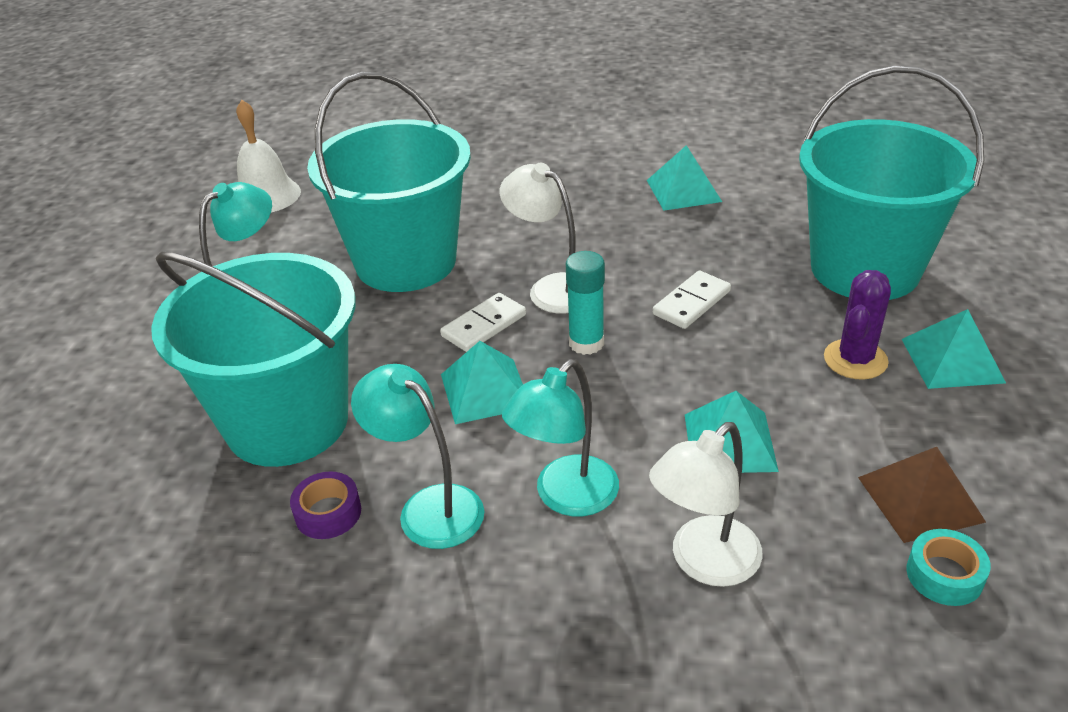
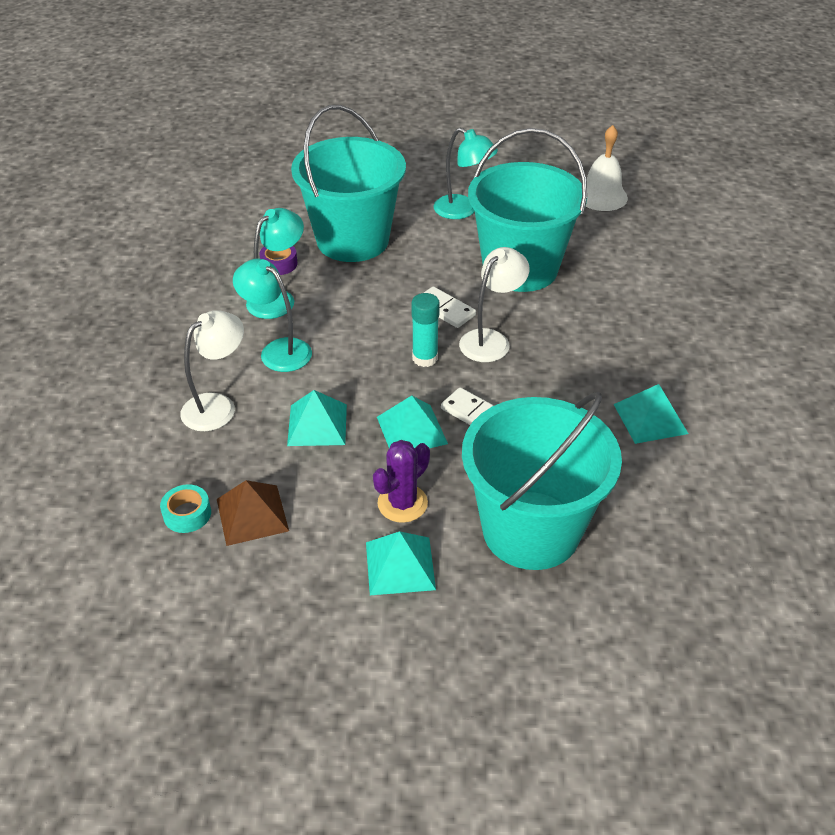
camera: 85 degrees right, 5 degrees up
(485, 390) = (376, 314): turquoise pyramid -> turquoise pyramid (412, 430)
(704, 563) = (217, 406): white lamp -> white lamp turned 90 degrees clockwise
(855, 359) = (402, 503): purple cactus -> purple cactus turned 75 degrees counterclockwise

